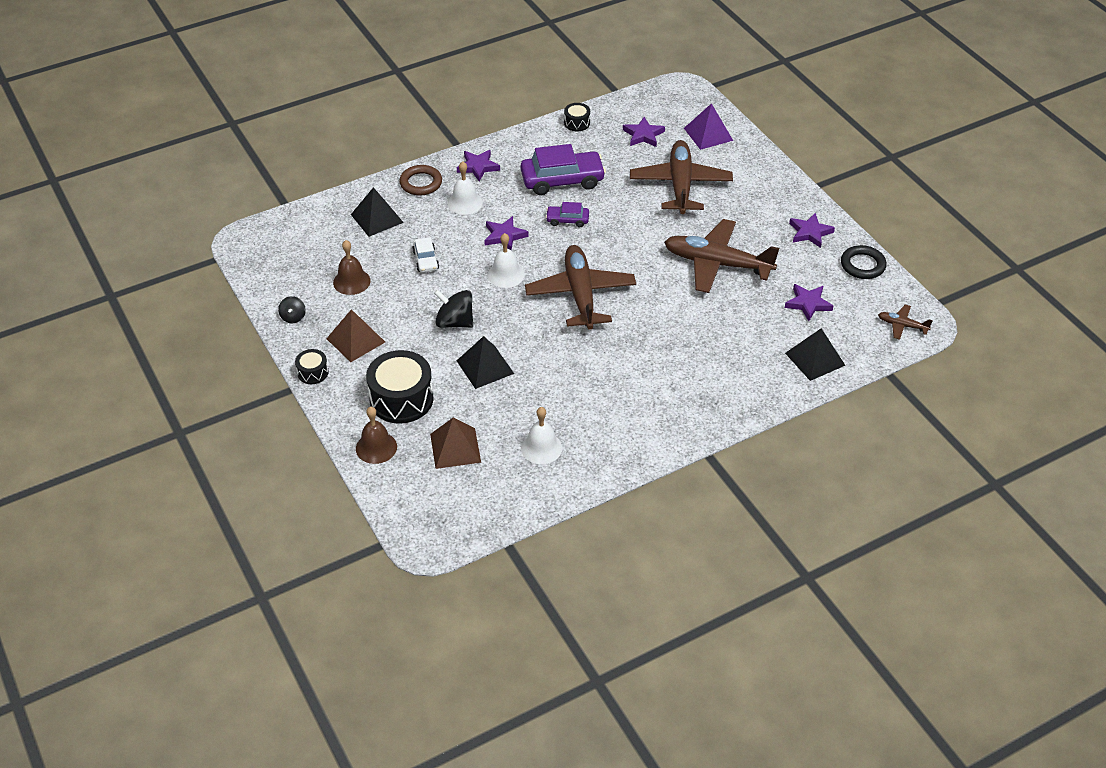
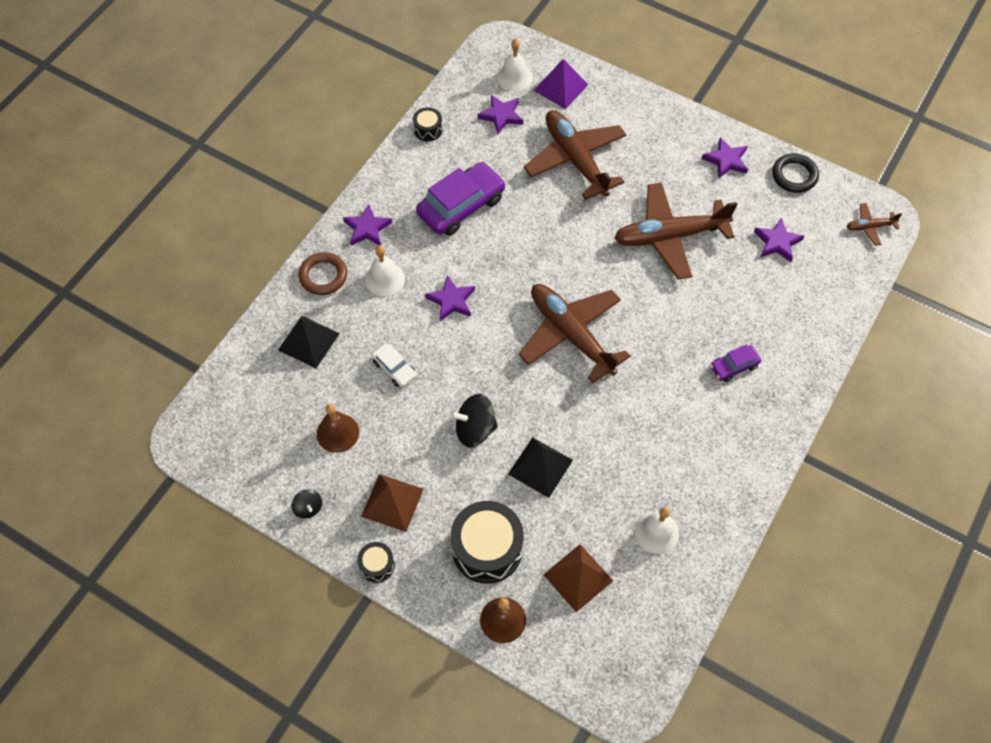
camera: 30 degrees left, 15 degrees up
(506, 274) = (485, 347): white bell -> white bell (514, 77)
(567, 220) = (499, 252): purple car -> purple car (734, 366)
(815, 359) = (823, 301): black pyramid -> none

